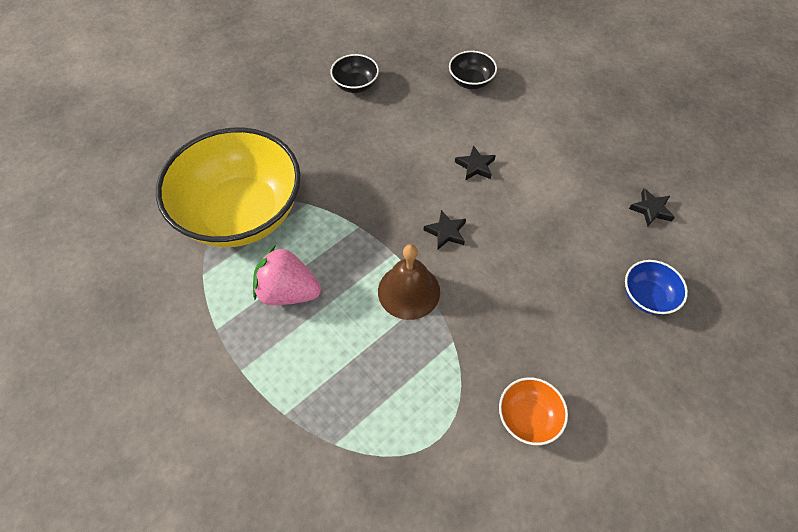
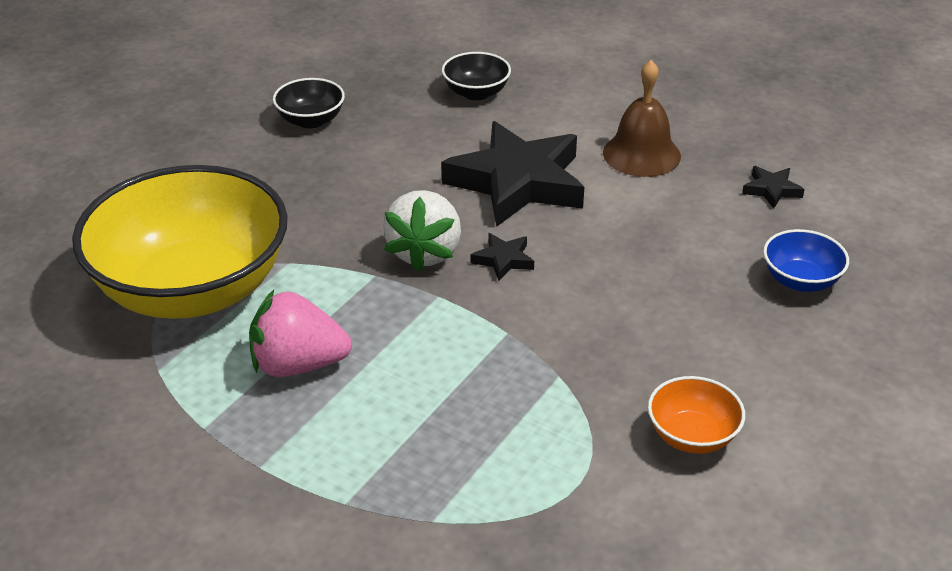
camera: 15 degrees left, 20 degrees down
(396, 214) = (425, 252): none -> white strawberry
(409, 291) = (475, 333): brown bell -> brown bell (641, 154)
(475, 166) = (517, 182): black star -> black star, size x2.45

